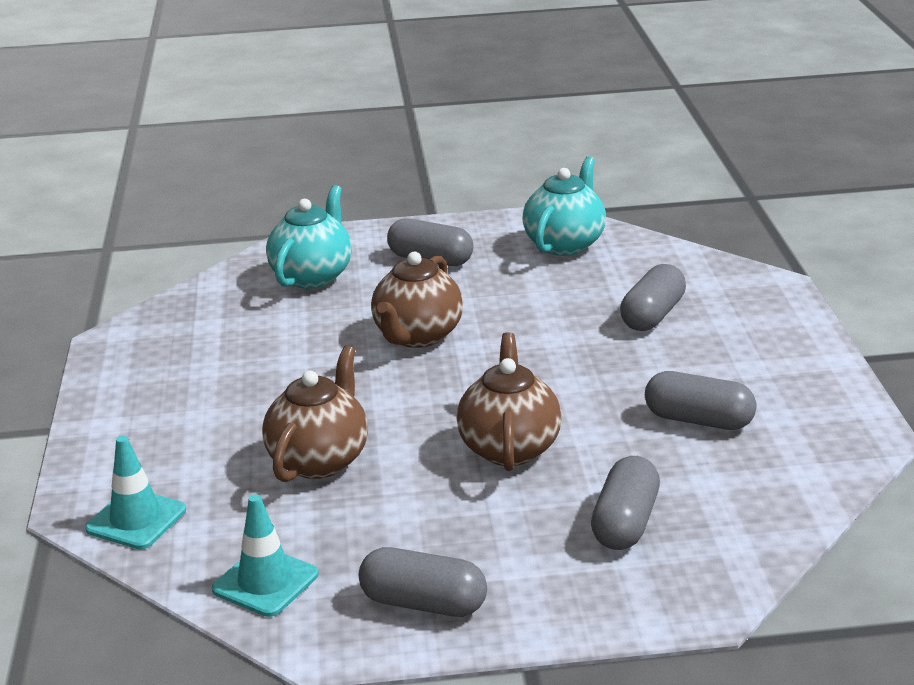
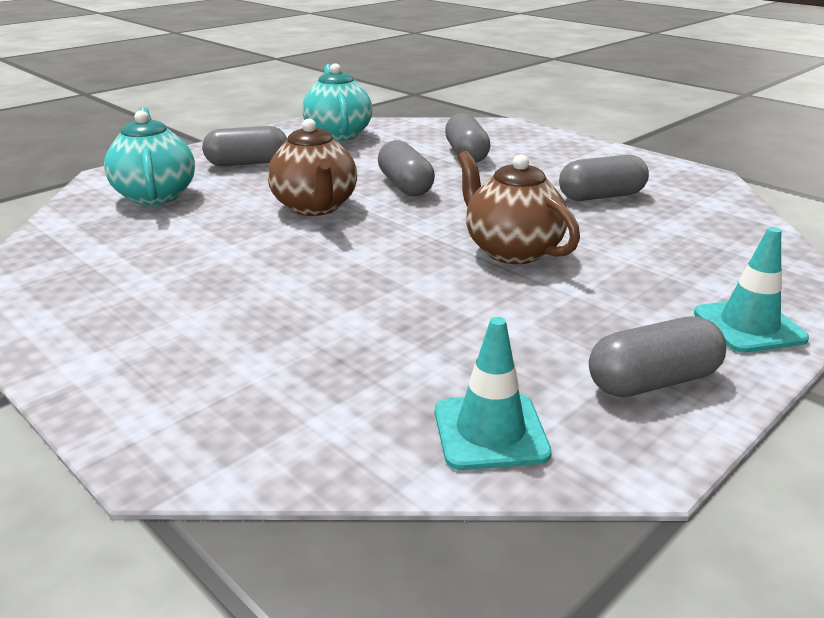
camera: 40 degrees left, 0 degrees up
(136, 519) = (255, 438): turquoise traffic cone -> turquoise traffic cone (748, 326)
(320, 460) = (372, 312): brown teapot -> none
(625, 523) = (675, 266): grey capsule -> grey capsule (405, 186)

